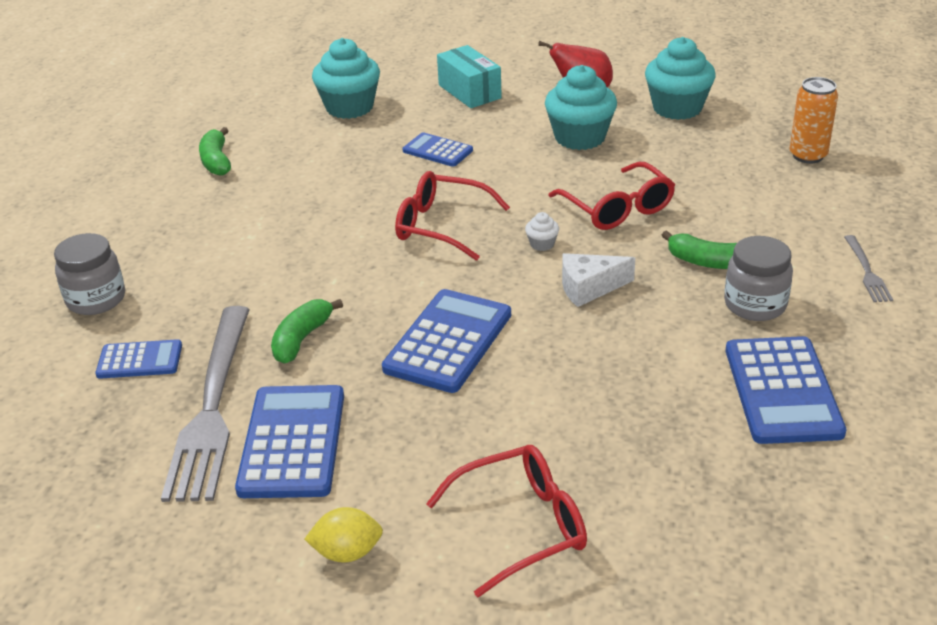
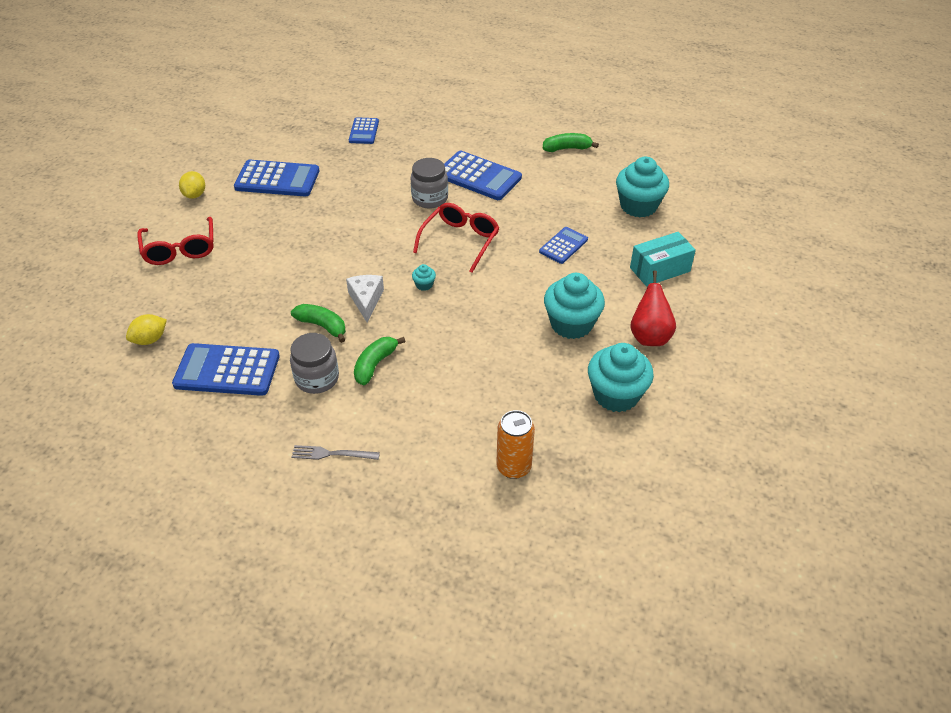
camera: 95 degrees right, 10 degrees up
(96, 299) = (423, 115): grey jar -> grey jar (430, 198)
(212, 406) = (316, 154): grey fork -> none
(302, 339) = (360, 182): green banana -> green banana (322, 326)
(448, 341) = (335, 235): blue calculator -> blue calculator (478, 176)
(542, 244) = (424, 285): white cupcake -> turquoise cupcake
(618, 208) = (458, 329): red glasses -> none
(760, 497) = (150, 339): none -> yellow lemon

